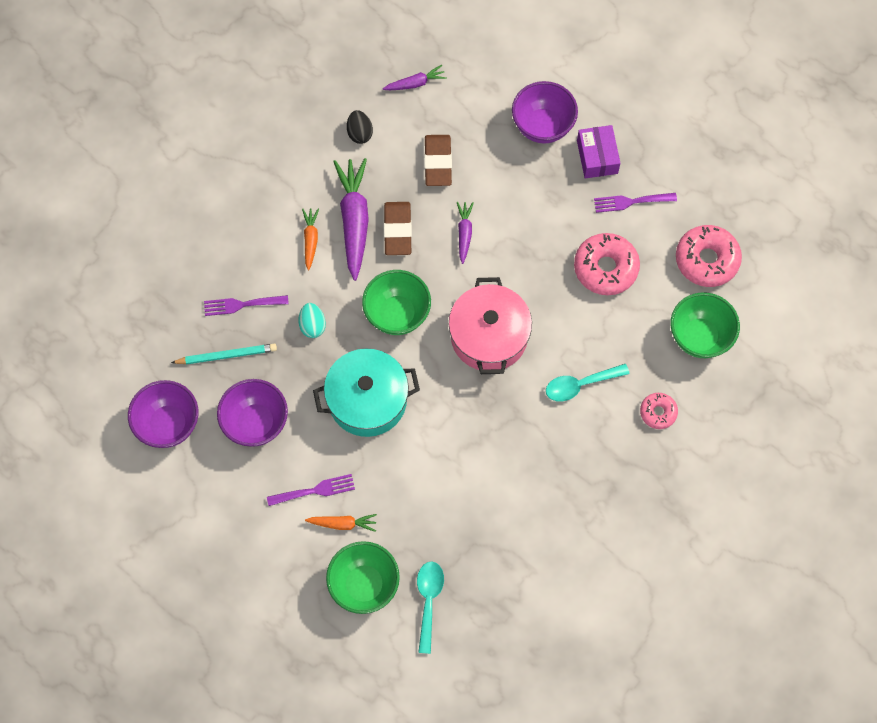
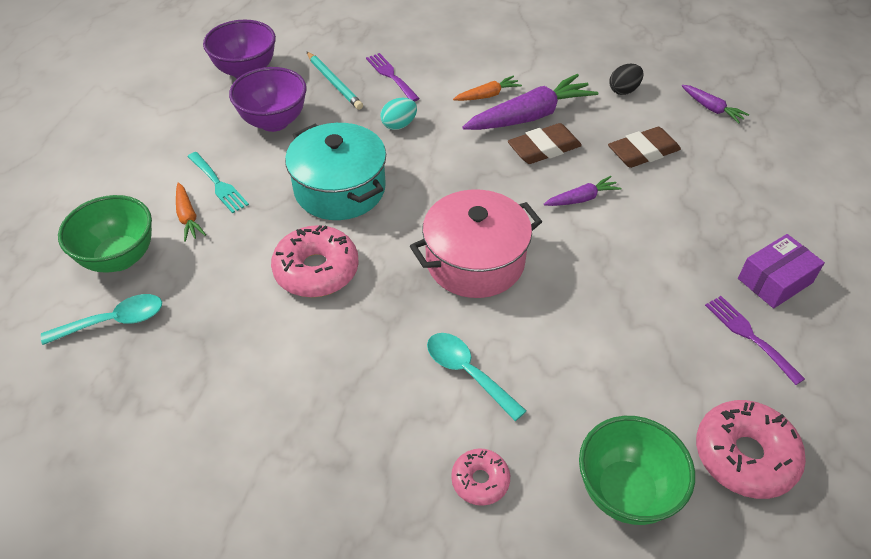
camera: 65 degrees right, 20 degrees down
(315, 490) = (218, 184): purple fork -> turquoise fork
(397, 314) = (451, 179): green bowl -> none
(542, 126) = (763, 219): purple bowl -> none
(605, 268) = (641, 342): pink donut -> pink donut (316, 270)

